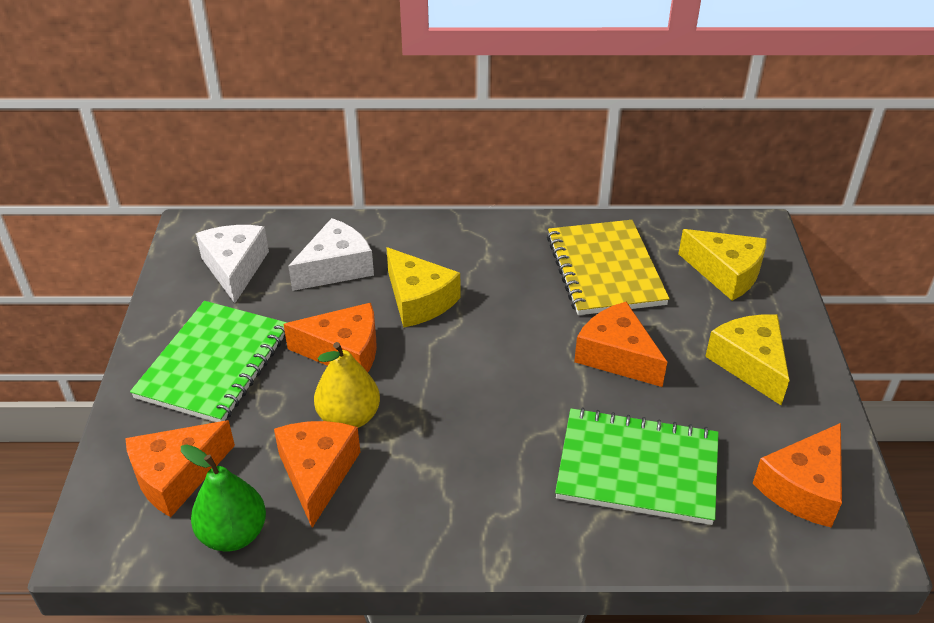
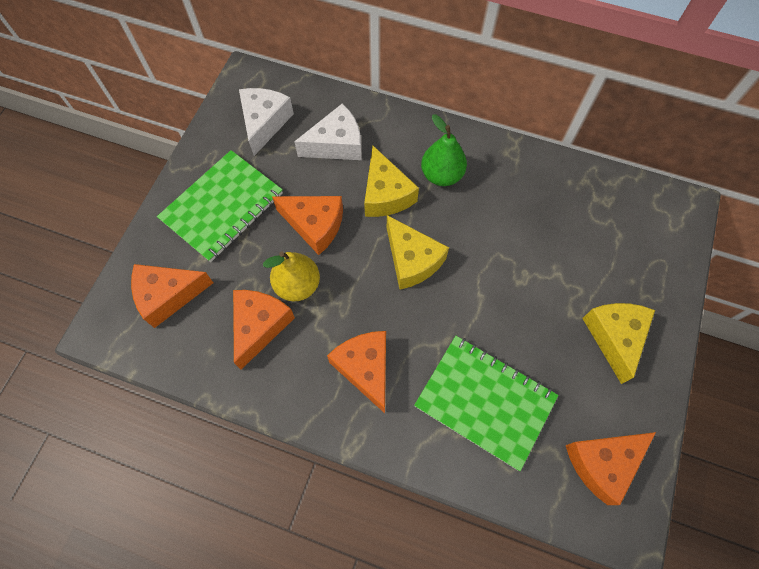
camera: 20 degrees right, 25 degrees up
(233, 534) = (189, 356): green pear -> green pear (441, 175)
(605, 270) = (539, 209): yellow notebook -> none
(616, 356) = (513, 295): orange cheese -> orange cheese (365, 368)
(726, 273) = (636, 243): yellow cheese -> yellow cheese (412, 260)

